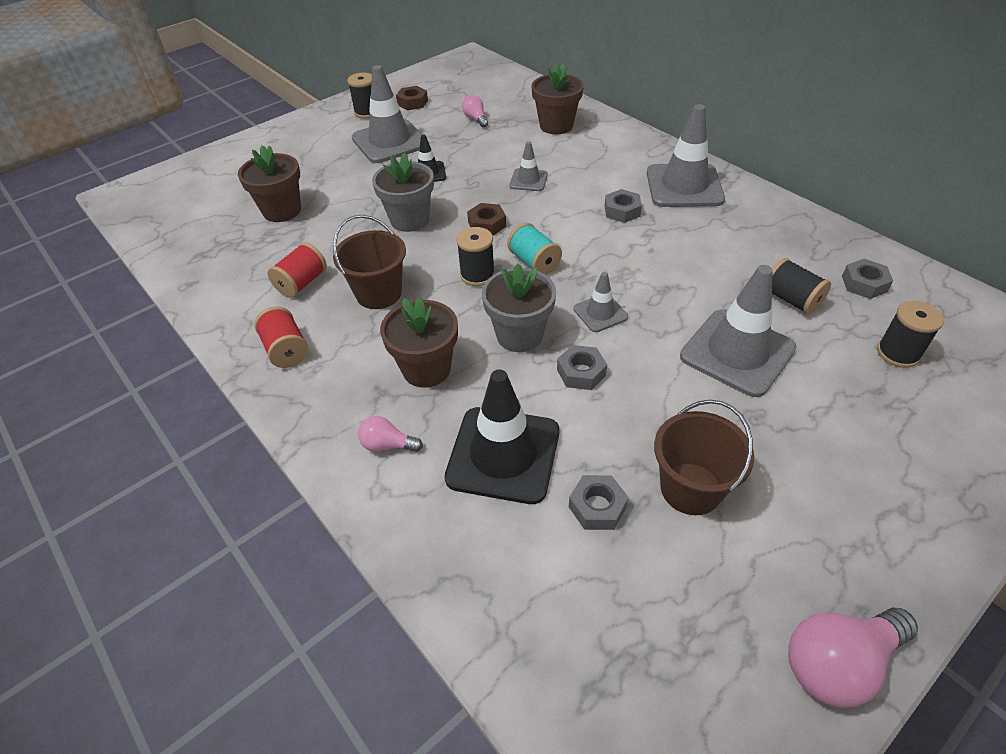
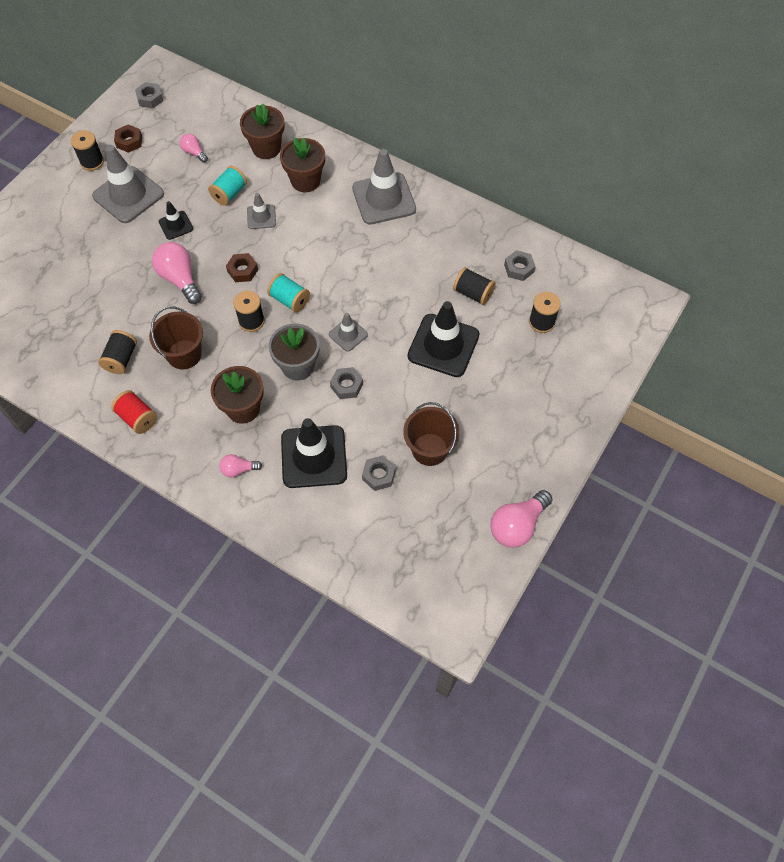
camera: 20 degrees left, 15 degrees up
(282, 211) = (70, 292): brown flower pot -> brown flower pot (305, 181)
(302, 283) = (121, 359): red spool -> black spool
(409, 220) = (180, 279): grey flower pot -> pink light bulb
(500, 156) = (229, 193): none -> turquoise spool
(622, 211) = (342, 235): grey nut -> grey nut (150, 98)
(737, 352) = (443, 345): grey traffic cone -> black traffic cone

